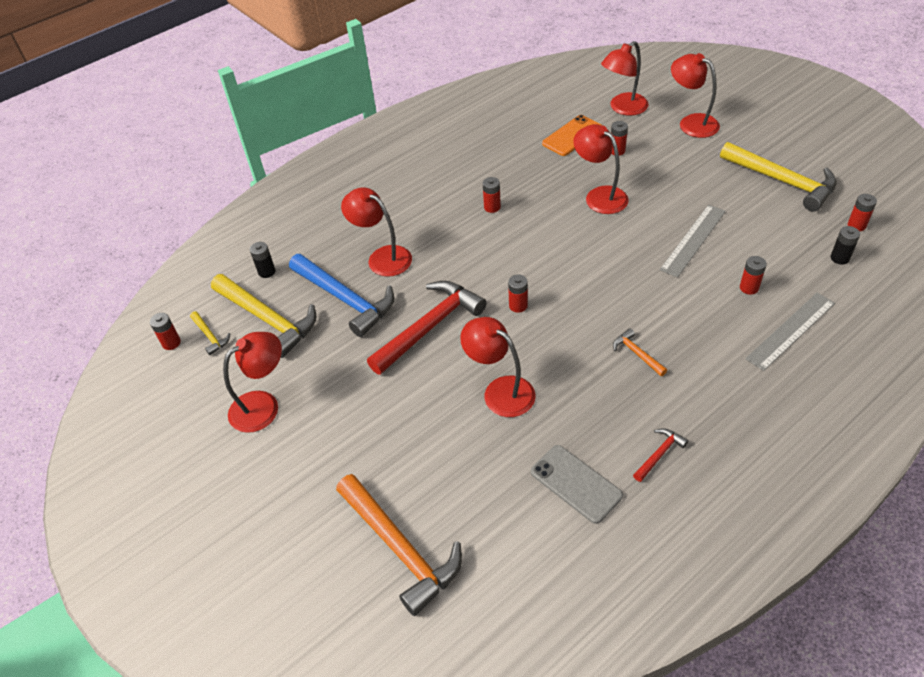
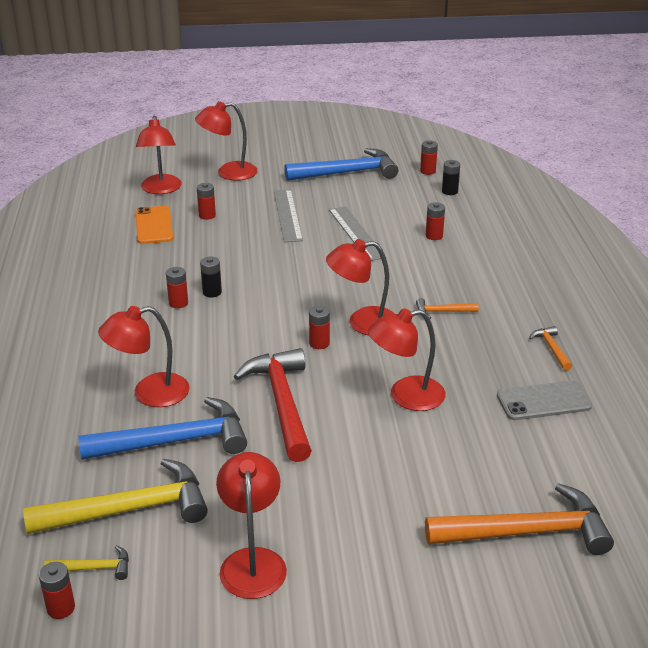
camera: 60 degrees left, 15 degrees down
(267, 272) = (53, 482): black battery -> black battery (212, 292)
(599, 196) = (247, 247): red lamp -> red lamp (362, 322)
(659, 454) = (551, 349): red hammer -> orange hammer
(782, 181) = (347, 173): yellow hammer -> blue hammer
(791, 331) = (494, 241): grey ruler -> grey ruler (287, 215)

